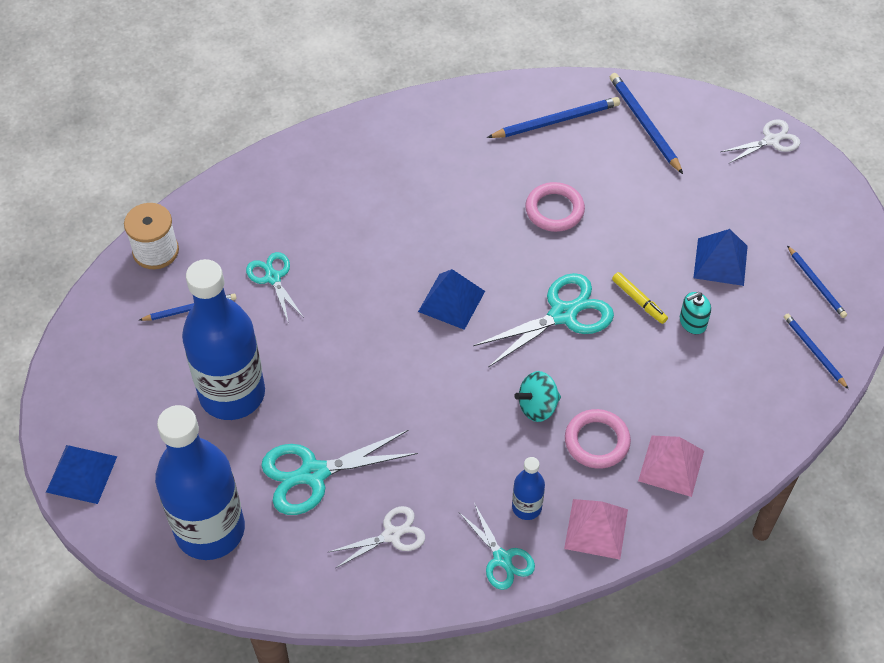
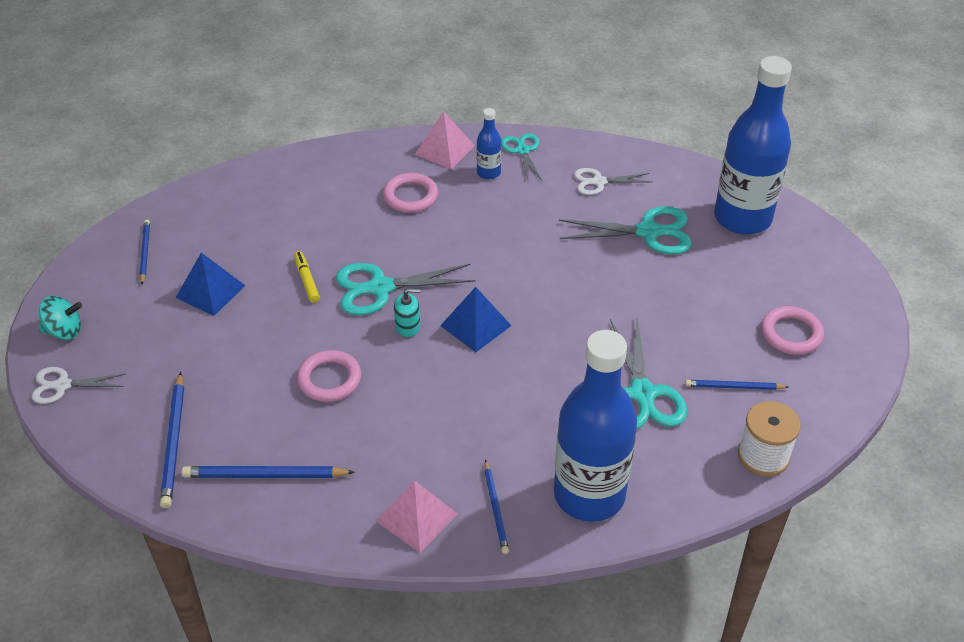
camera: 160 degrees left, 10 degrees down
(81, 474) = (849, 280): blue pyramid -> none
(140, 384) = (791, 334): none -> pink ring
(232, 394) = (705, 304): blue bottle -> blue bottle (589, 495)
(273, 278) = (642, 393): turquoise scissors -> turquoise scissors, size x1.64
(537, 406) = (443, 229): turquoise spinning top -> turquoise spinning top (64, 331)
(671, 465) = (364, 169): pink pyramid -> pink pyramid (417, 517)
(692, 322) = (273, 253): turquoise soap dispenser -> turquoise soap dispenser (408, 326)
(814, 351) = (194, 208): blue pencil -> blue pencil (495, 508)

